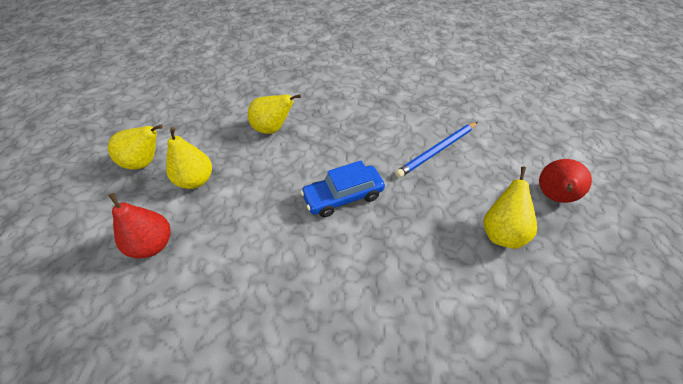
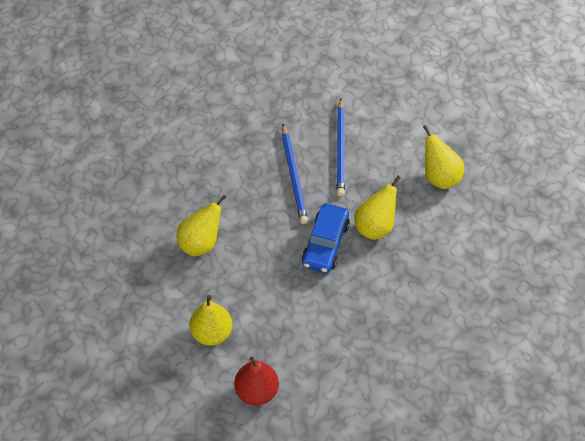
camera: 50 degrees left, 5 degrees up
(145, 162) = (150, 361): yellow pear -> yellow pear (375, 227)
(382, 140) = (294, 176): none -> blue pencil
(552, 196) = (443, 122): red pear -> none

